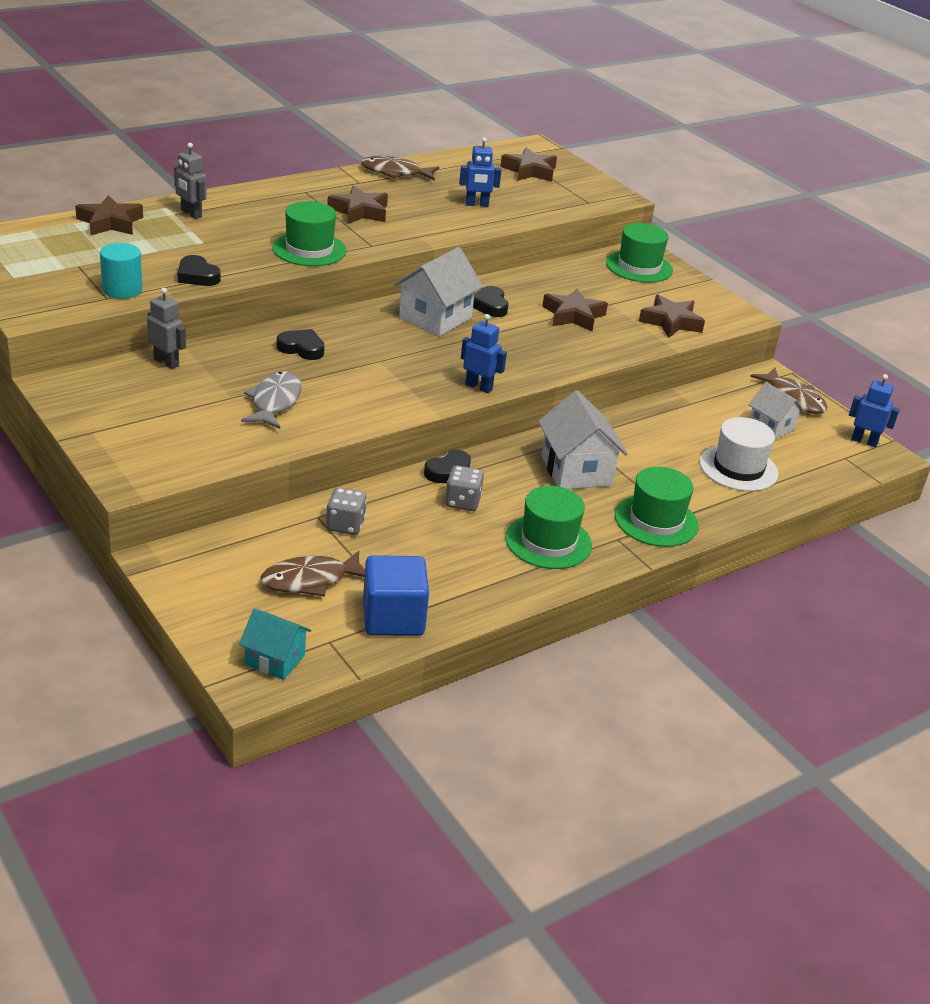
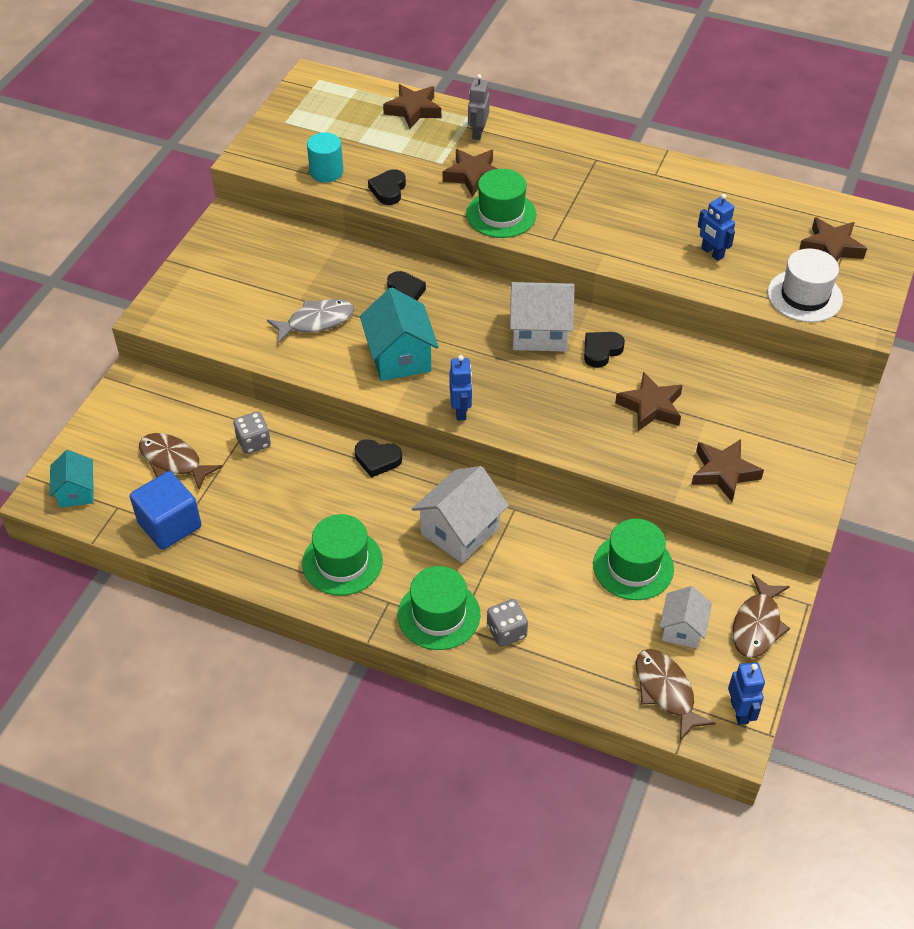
camera: 60 degrees right, 15 degrees up
(166, 362) = (308, 245): grey robot -> none
(359, 211) = (602, 202): brown star -> brown star (473, 176)
(378, 384) = (400, 357): none -> turquoise house
(395, 173) = (703, 181): brown fish -> brown fish (666, 691)
(462, 502) = (345, 487): grey dice -> grey dice (506, 632)
(639, 267) = (805, 404): green hat -> green hat (633, 566)
(738, 468) = (582, 635): white hat -> white hat (804, 296)

